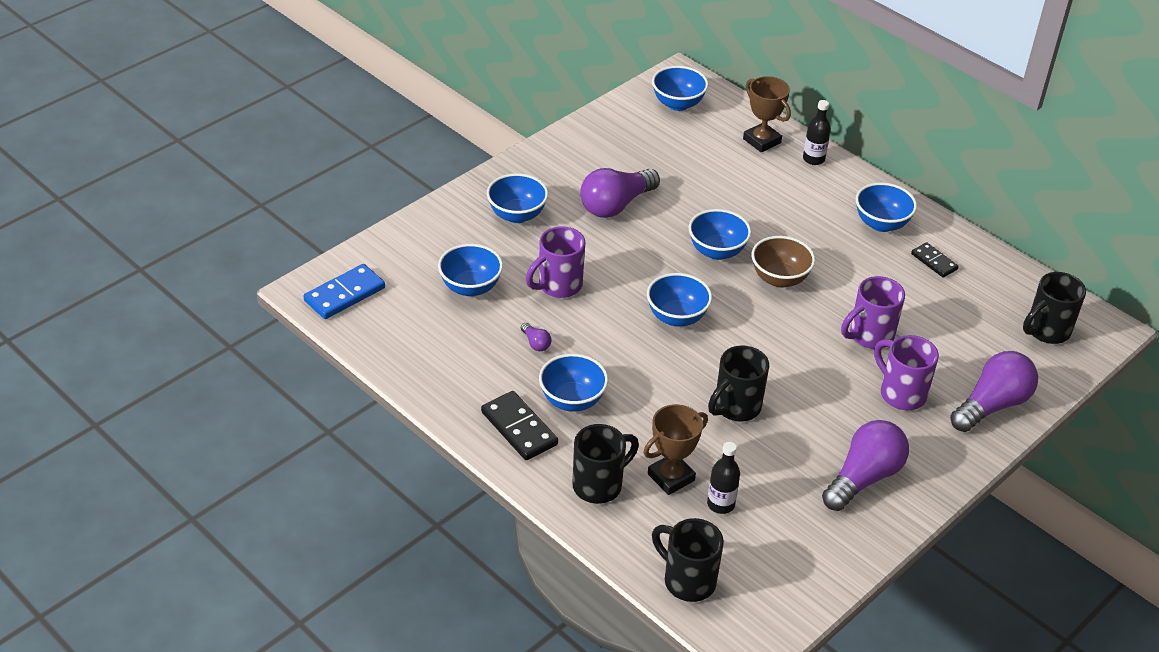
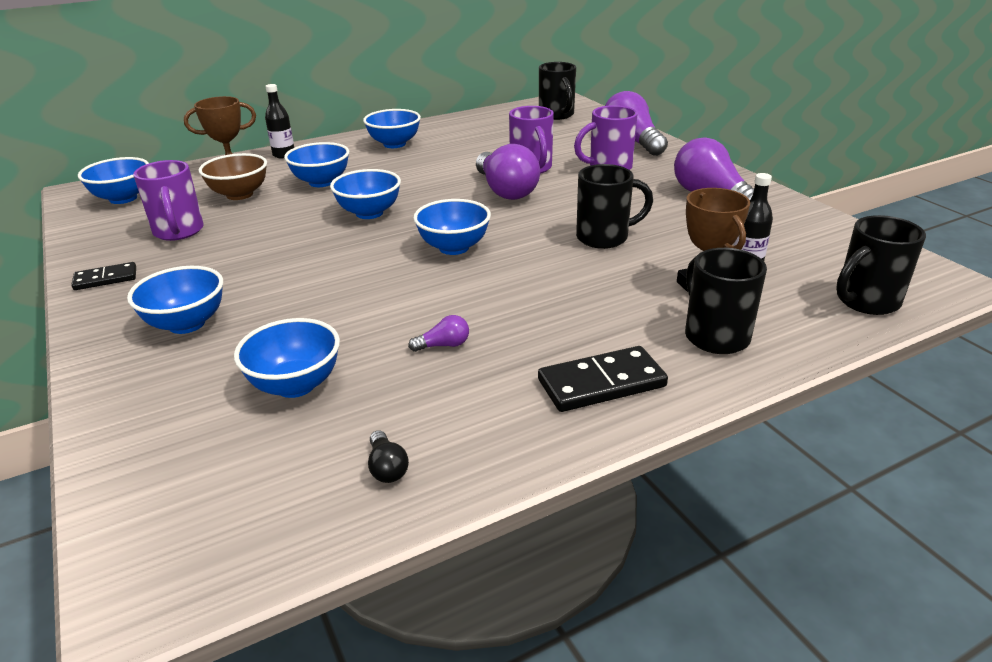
camera: 70 degrees left, 10 degrees down
(344, 294) = (198, 537): blue domino -> none
(411, 348) = (387, 468): none -> black light bulb
(558, 286) = (348, 313): purple mug -> purple mug (179, 232)
(572, 400) = (561, 333): blue bowl -> blue bowl (321, 182)
(616, 205) = (242, 255): purple light bulb -> purple light bulb (505, 190)
(735, 407) = (604, 238): black mug -> black mug turned 75 degrees counterclockwise
(779, 279) = (432, 191): brown bowl -> brown bowl (239, 194)
(934, 262) = (456, 134): black domino -> black domino (105, 279)

